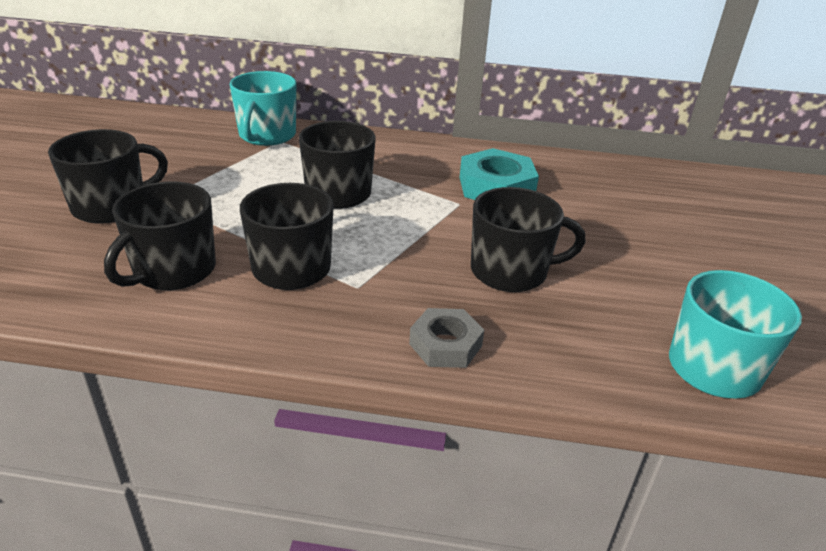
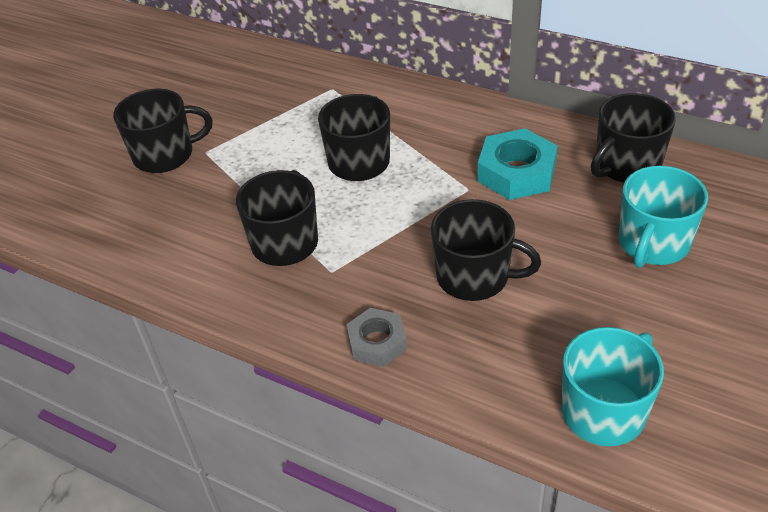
camera: 25 degrees right, 10 degrees up
(173, 270) = (192, 231): black mug -> black mug (626, 165)
(267, 135) = (322, 80): turquoise mug -> turquoise mug (653, 244)

